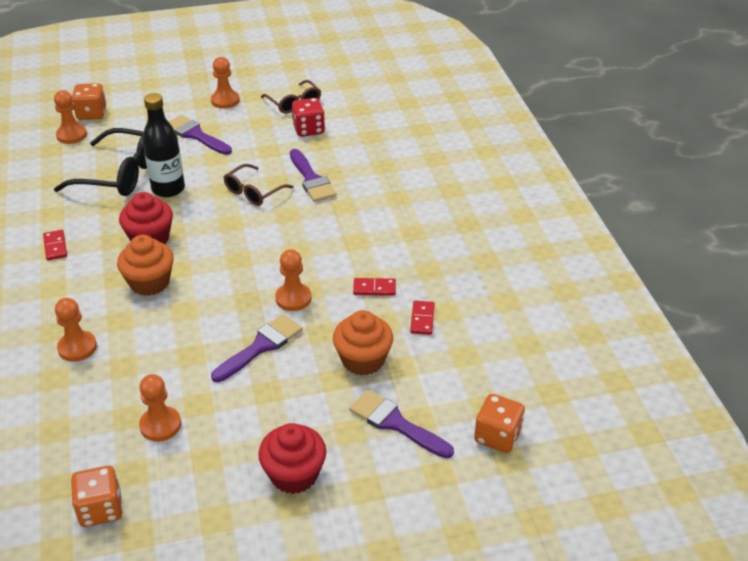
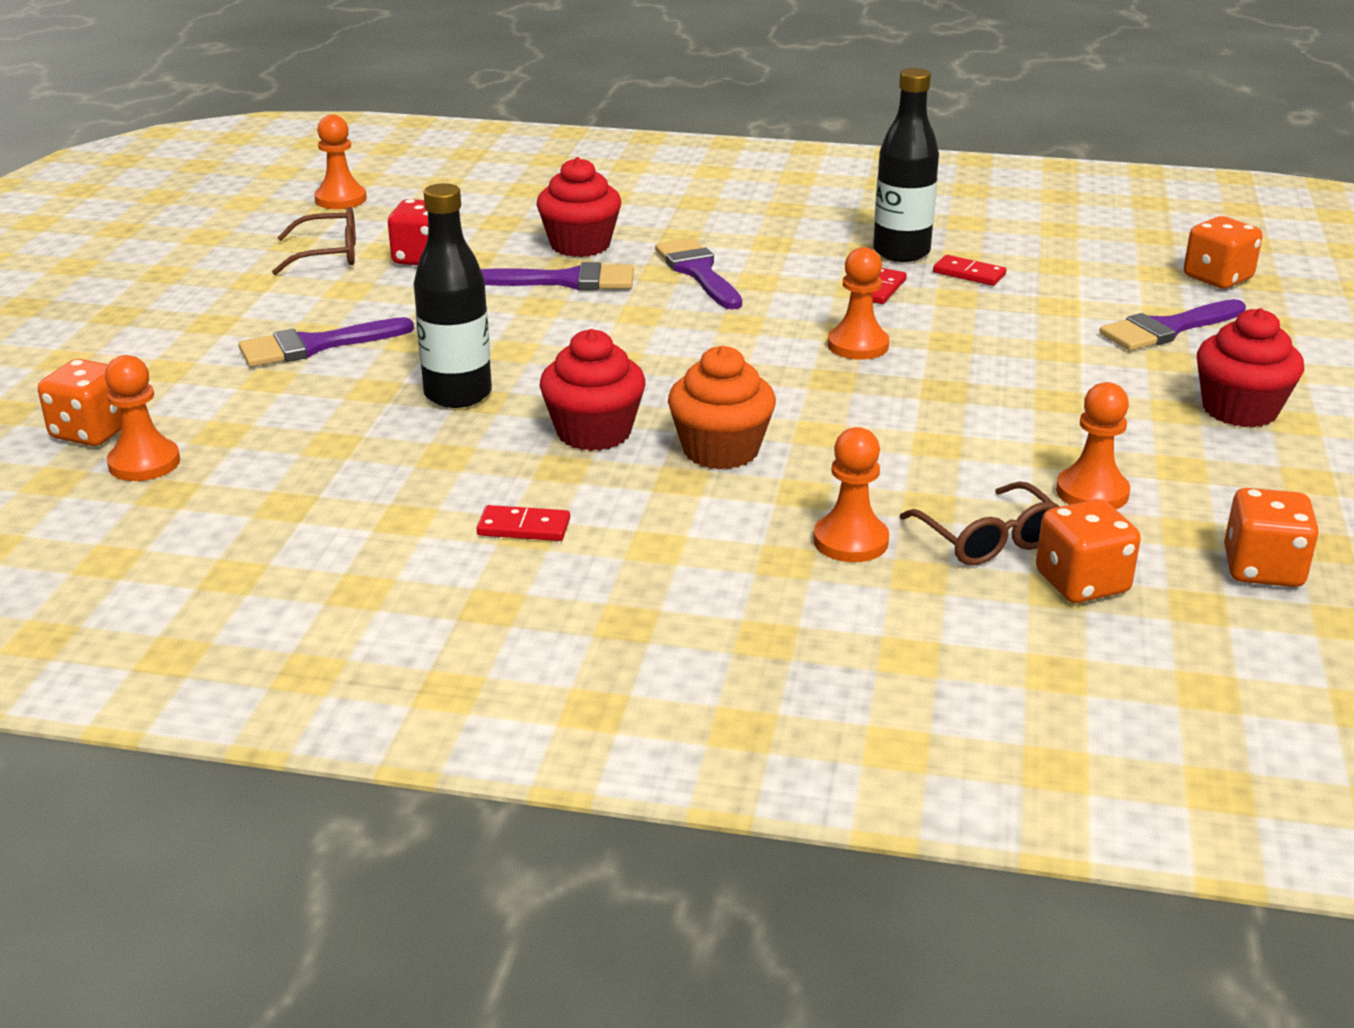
camera: 65 degrees left, 10 degrees down
(63, 438) = (1082, 583): none -> orange dice
(120, 175) = (355, 432): black glasses -> none
(225, 100) = (237, 304): orange pawn -> orange pawn (341, 199)
(253, 192) = (551, 328): brown glasses -> brown glasses (989, 540)
(261, 346) = (954, 387): purple brush -> purple brush (698, 272)
(359, 169) = (580, 245): none -> red cupcake
(363, 360) = (1029, 325): orange cupcake -> none
(435, 284) = (901, 252): none -> black bottle

